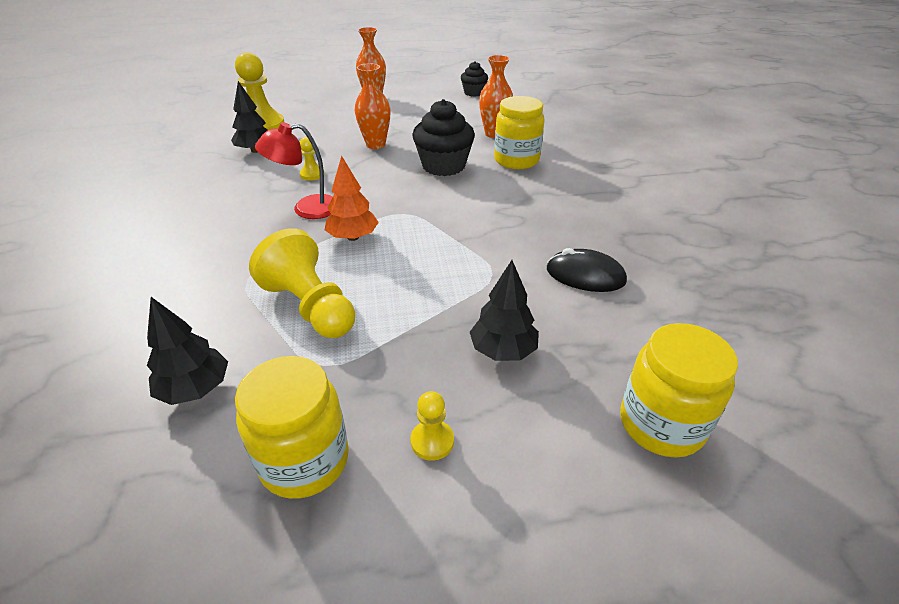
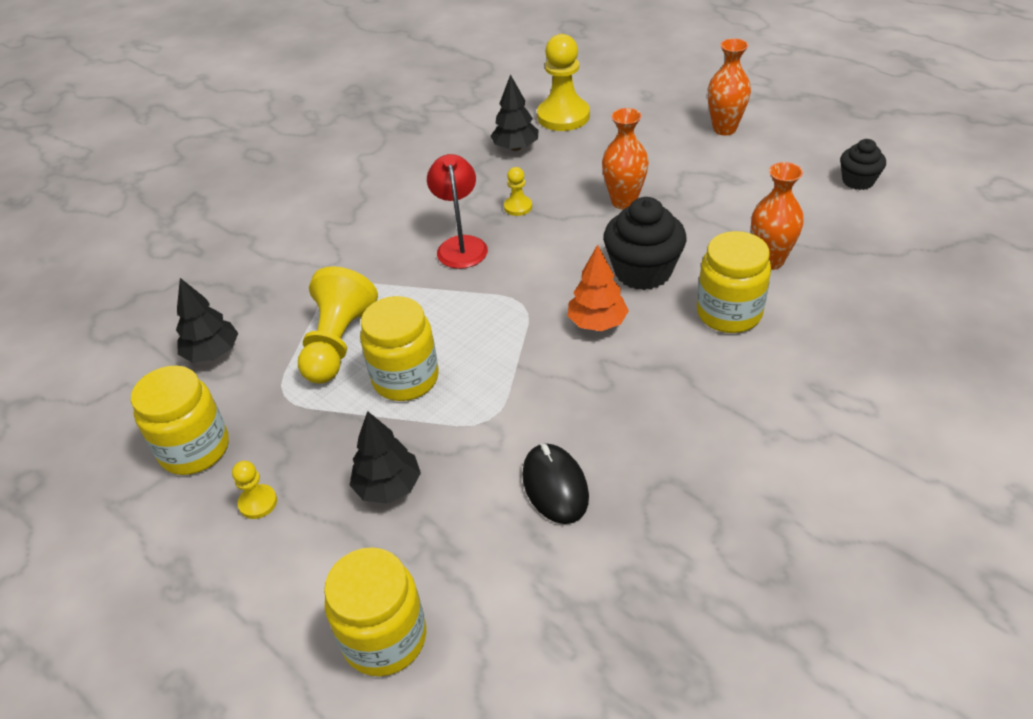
camera: 55 degrees right, 5 degrees up
(306, 209) = (461, 245): red lamp -> red lamp turned 45 degrees clockwise
(353, 237) = (450, 300): orange tree -> orange tree (597, 323)
(401, 291) = (405, 378): none -> yellow jar

